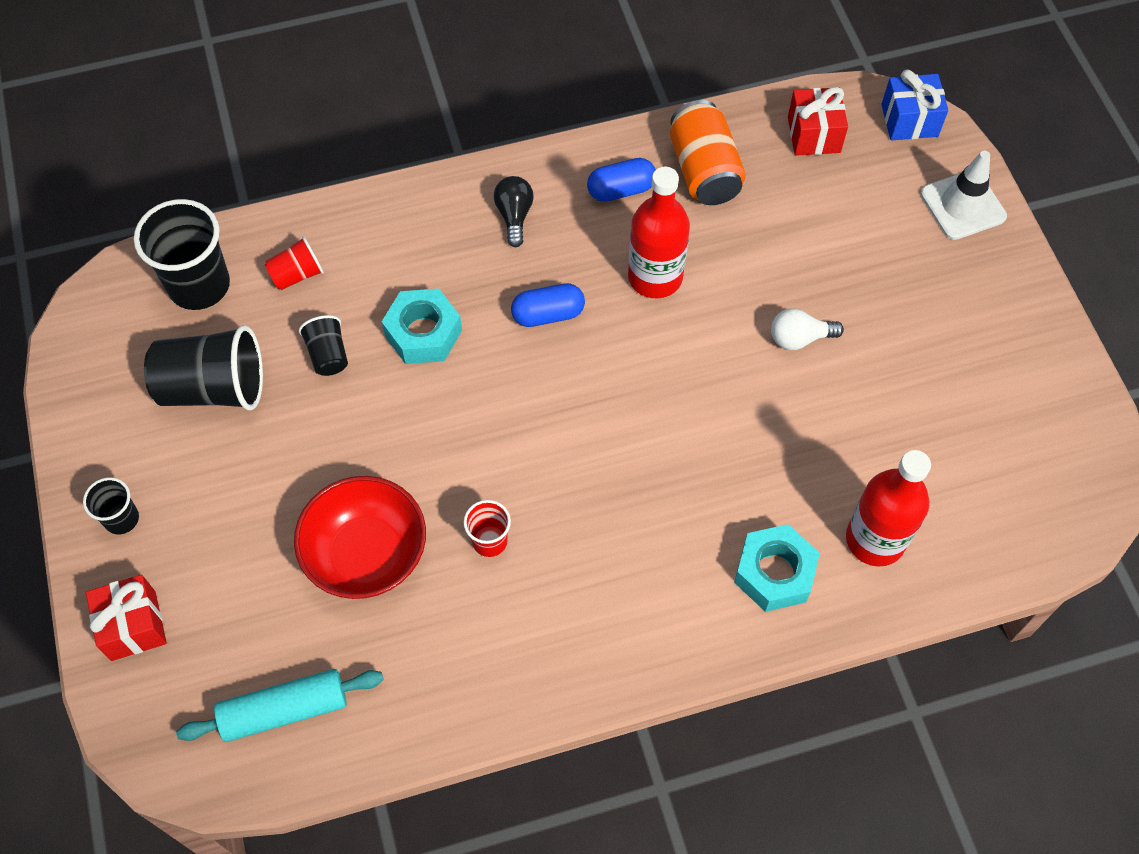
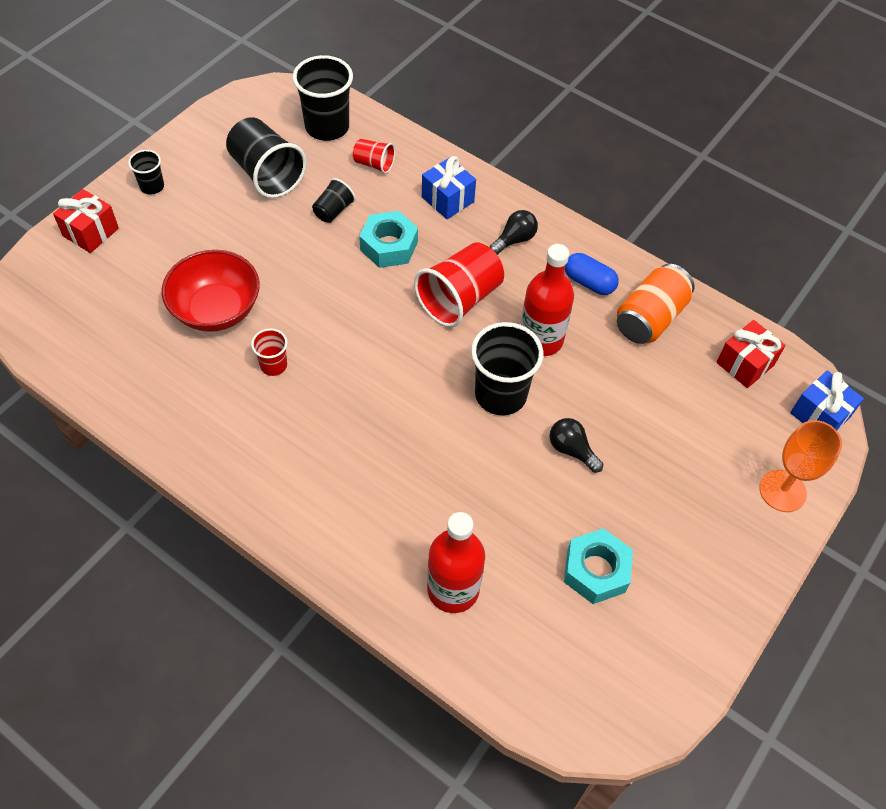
camera: 50 degrees right, 5 degrees down
(284, 710) = (87, 332): turquoise rolling pin -> none
(409, 239) = (447, 199): none -> blue gift
(548, 314) = (459, 299): blue capsule -> red cup
(691, 355) = (500, 394): none -> black cup
(774, 573) = (376, 540): turquoise nut -> turquoise nut (596, 570)
(799, 338) = (571, 450): white light bulb -> black light bulb
(962, 205) = (782, 491): white traffic cone -> orange goblet

